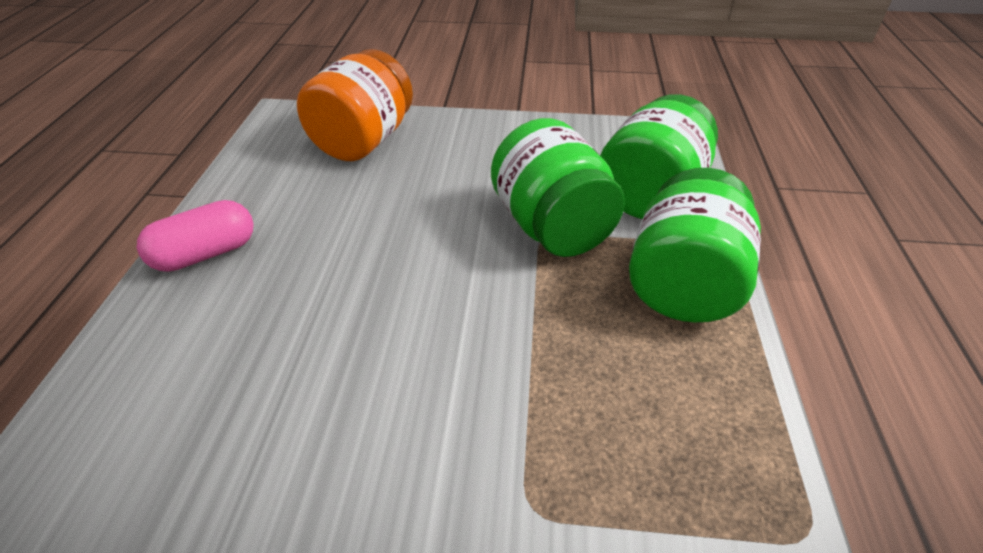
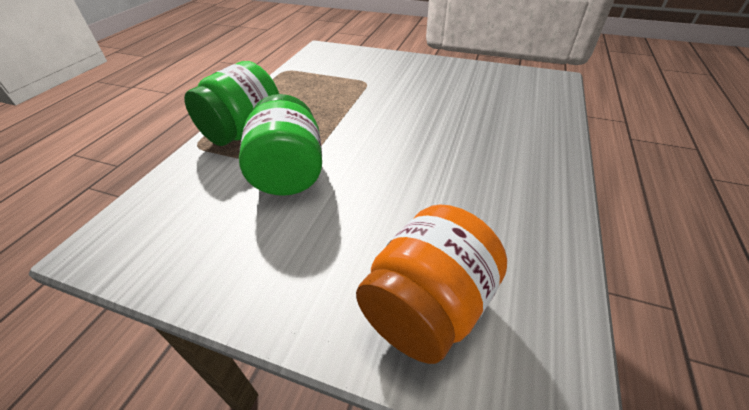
camera: 165 degrees left, 0 degrees up
(206, 253) = (541, 190): pink capsule -> none
(650, 195) = (197, 186): green jar -> none

